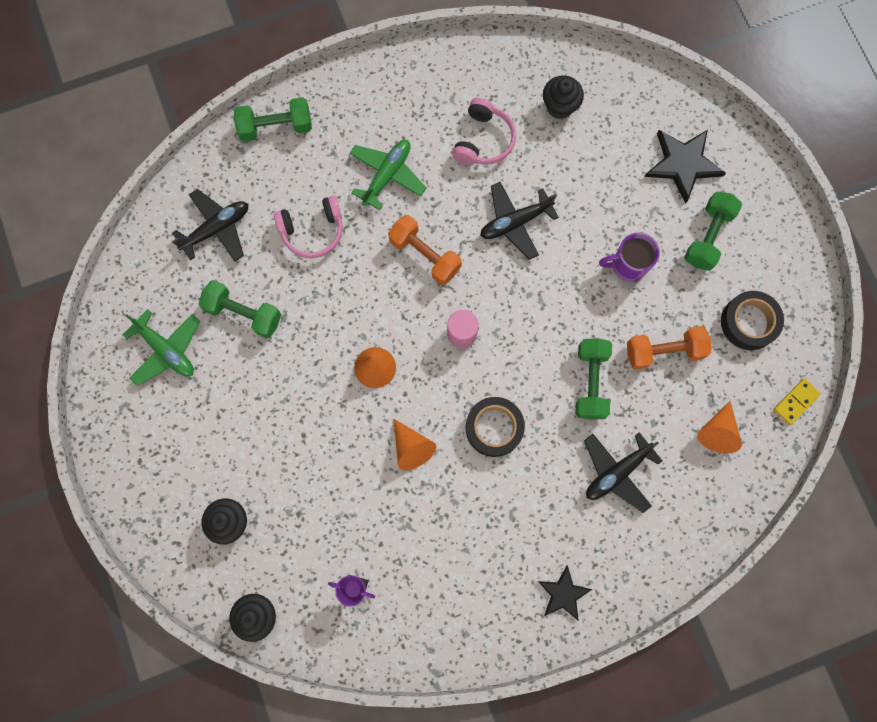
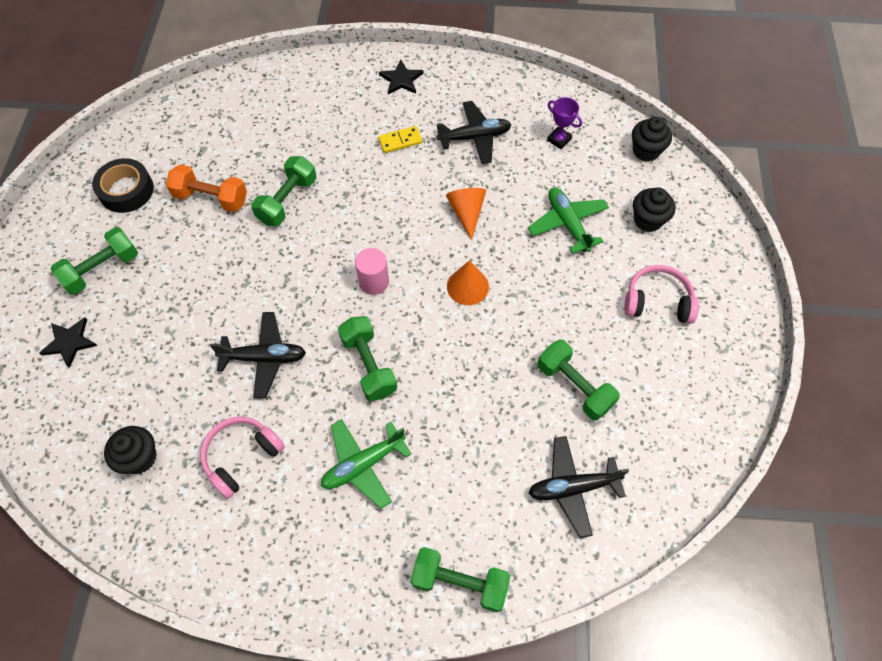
camera: 155 degrees left, 15 degrees down
(166, 350) = (665, 384): green plane -> green plane (567, 224)
(312, 231) = (470, 439): pink headphones -> pink headphones (657, 302)
(425, 255) = (369, 365): orange dumbbell -> green dumbbell
(494, 428) = (389, 200): black tape -> none
(617, 472) = (310, 134): black plane -> black plane (474, 137)
(627, 266) = (190, 275): purple mug -> none
(683, 164) = (69, 342): black star -> black star, size x0.62
(717, 431) = (214, 129): orange cone -> none
(795, 402) = (139, 124): yellow domino -> yellow domino (400, 141)

